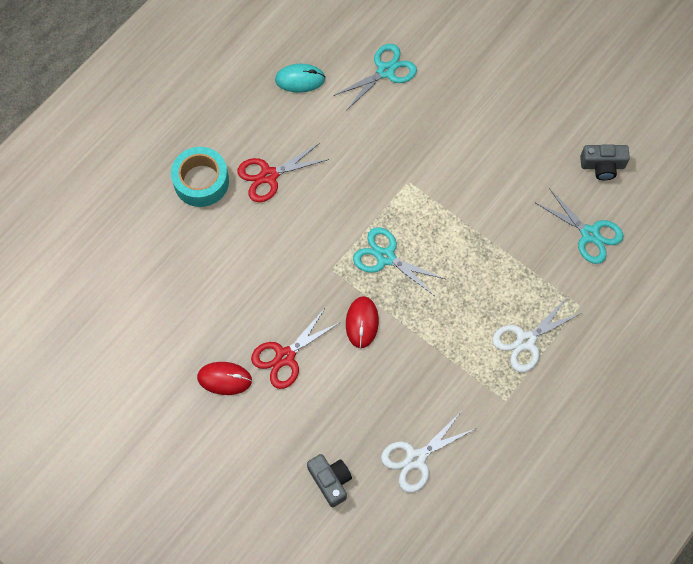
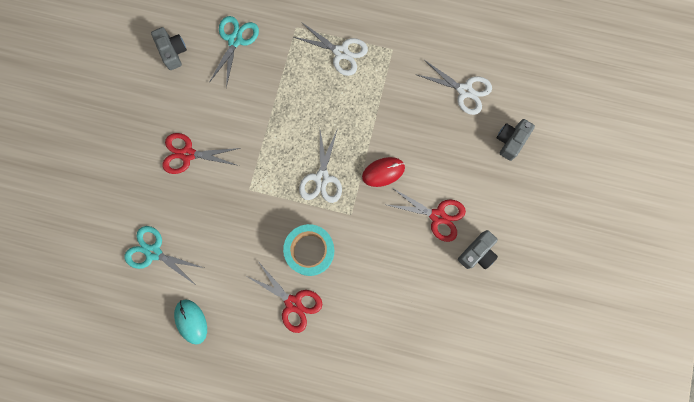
camera: 115 degrees left, 10 degrees up
(201, 181) = (324, 358): turquoise tape -> turquoise tape (310, 251)
(224, 379) = (477, 253): red mouse -> grey camera
(385, 257) = (322, 178): turquoise scissors -> white scissors
(475, 138) = (188, 154): none -> red scissors

